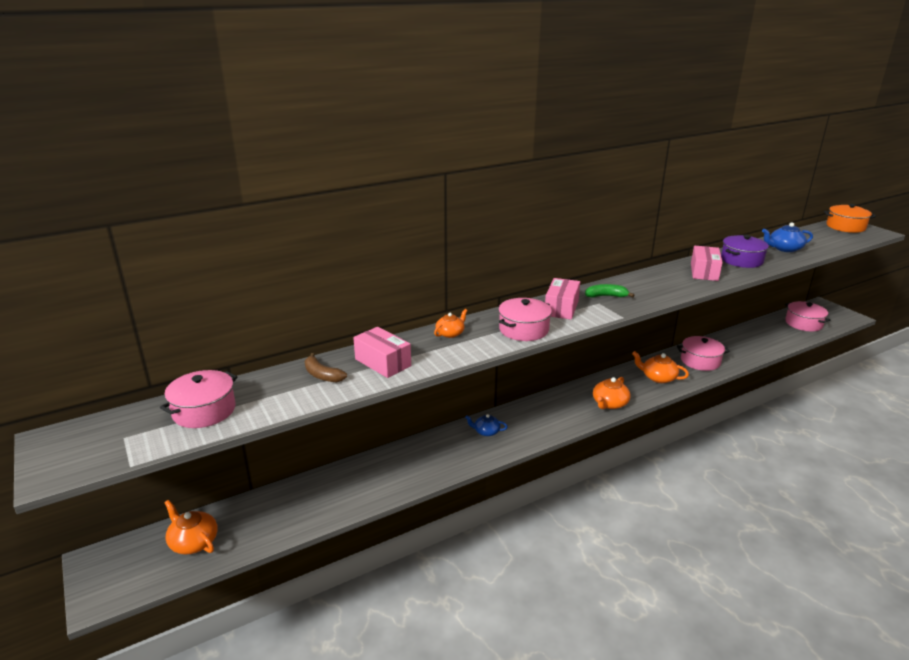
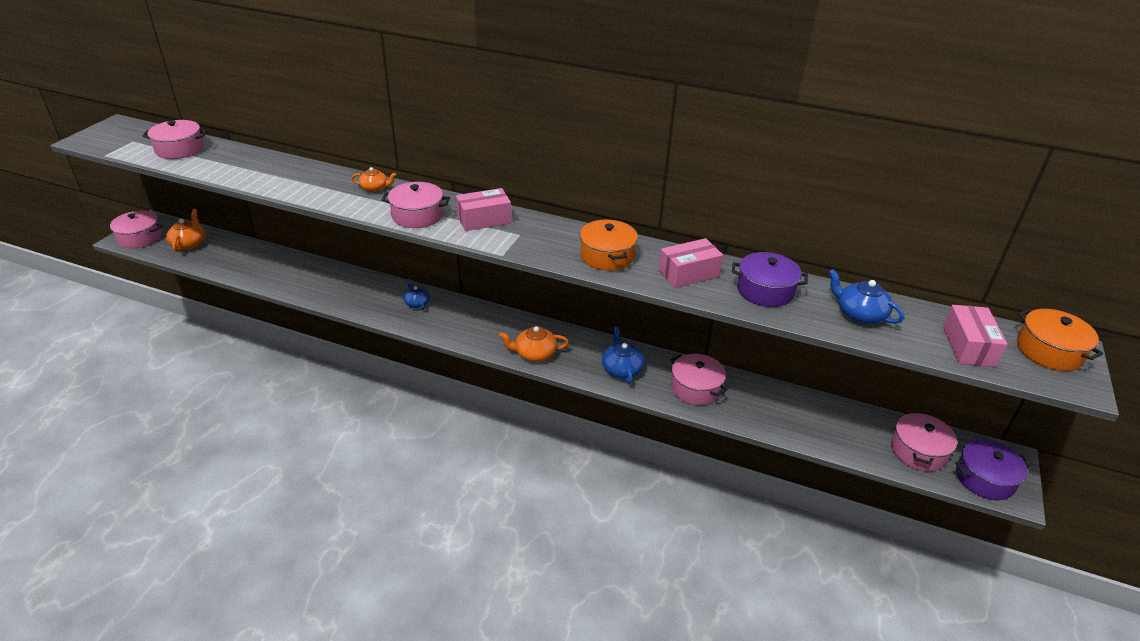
camera: 50 degrees right, 10 degrees up
(118, 581) = (139, 238): none -> pink pot
(322, 375) = (258, 166): brown banana -> none
(383, 362) = (298, 179): pink box -> pink box (968, 346)
(606, 296) = (541, 234): green banana -> none
(658, 377) = (622, 369): orange teapot -> blue teapot
(659, 286) = (607, 256): none -> orange pot
(835, 318) = (985, 479): none -> purple pot

